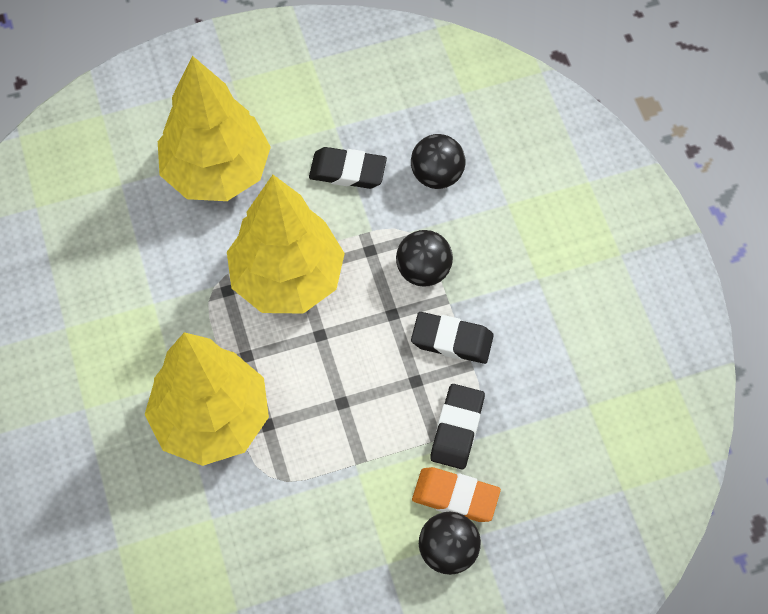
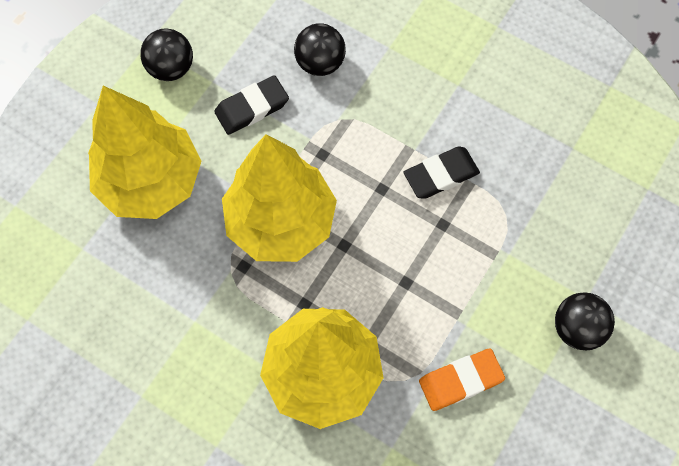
camera: 40 degrees left, 5 degrees up
(423, 270) = (374, 140): black ball -> black ball (171, 68)
(455, 497) = (546, 285): orange eraser -> orange eraser (460, 381)
(457, 428) = (502, 235): black eraser -> none

